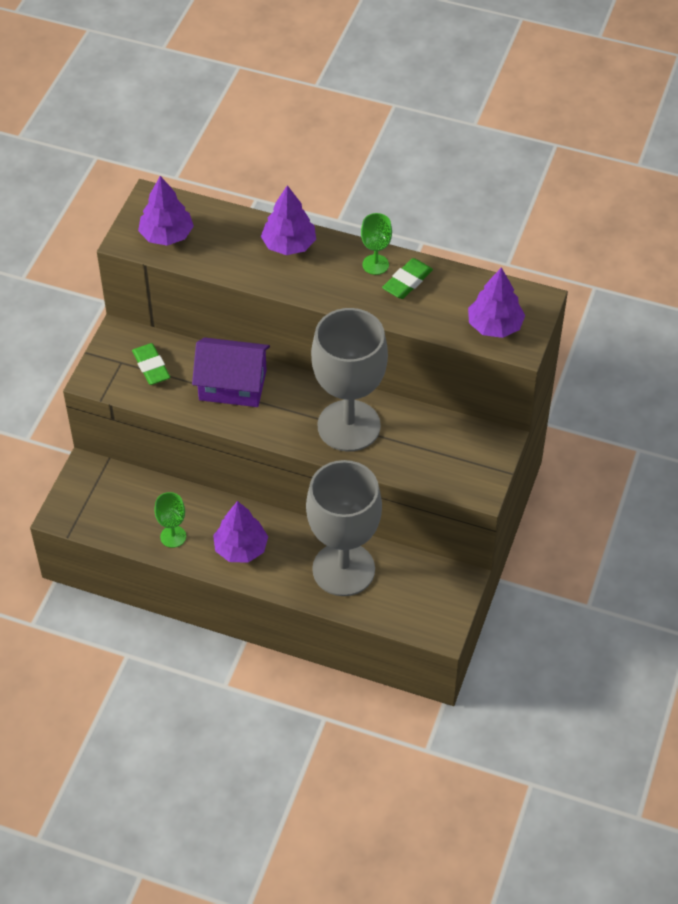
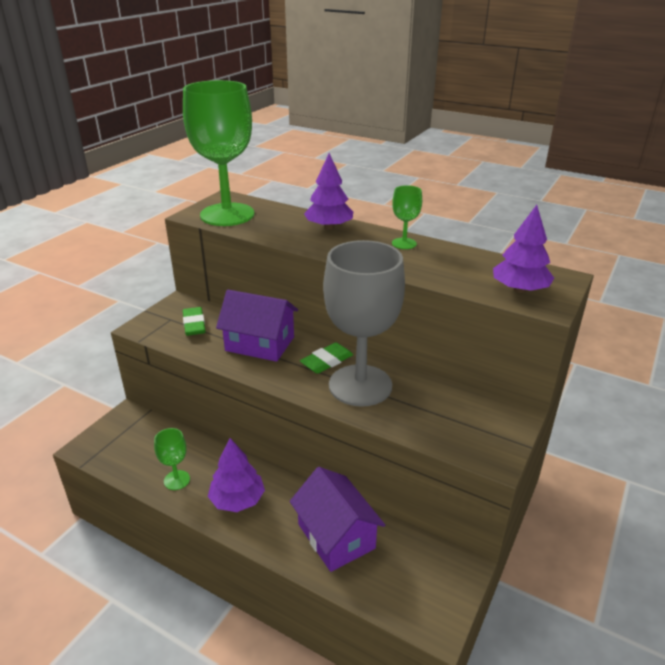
camera: 10 degrees right, 20 degrees down
(167, 235) = (227, 215): purple tree -> green goblet
(343, 569) = (336, 536): grey goblet -> purple house
(407, 282) = (432, 255): green eraser -> green eraser (326, 361)

